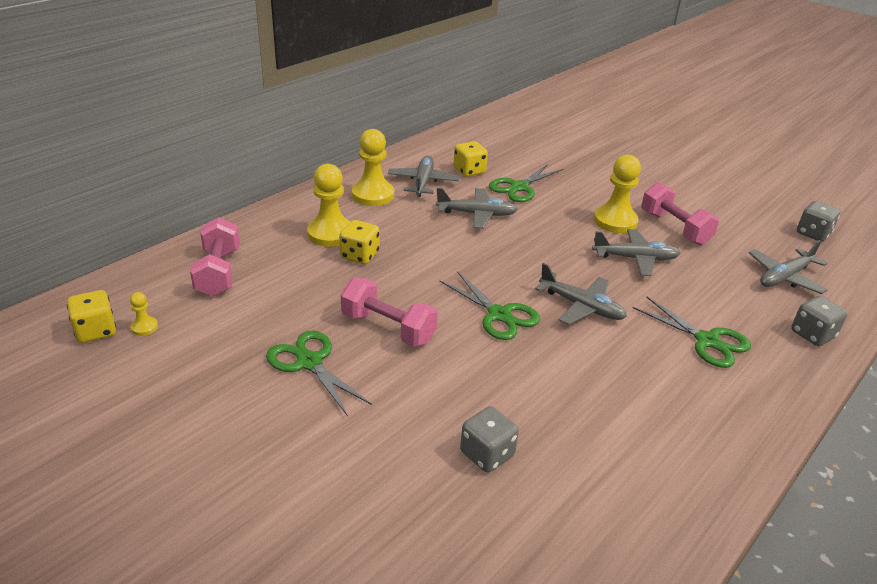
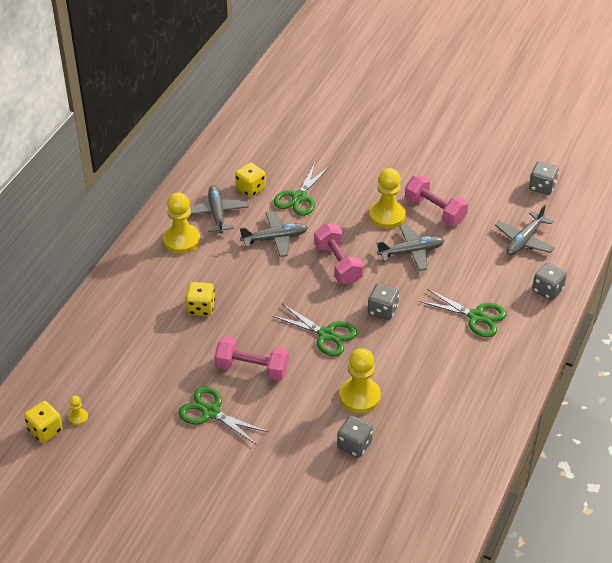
camera: 15 degrees left, 10 degrees up
(218, 272) = (102, 354): pink dumbbell -> pink dumbbell (338, 264)
(330, 234) = (167, 292): yellow pawn -> yellow pawn (360, 396)
(581, 306) = (382, 310): grey plane -> grey dice

